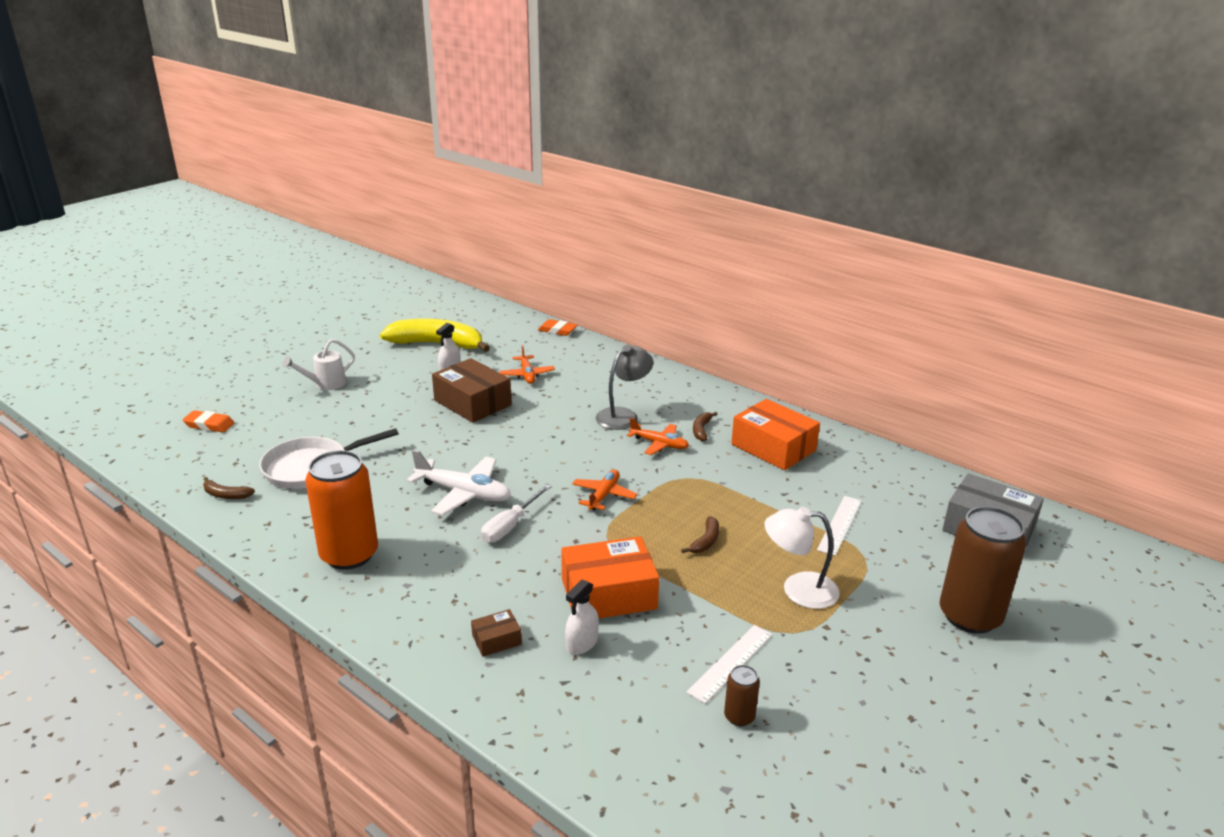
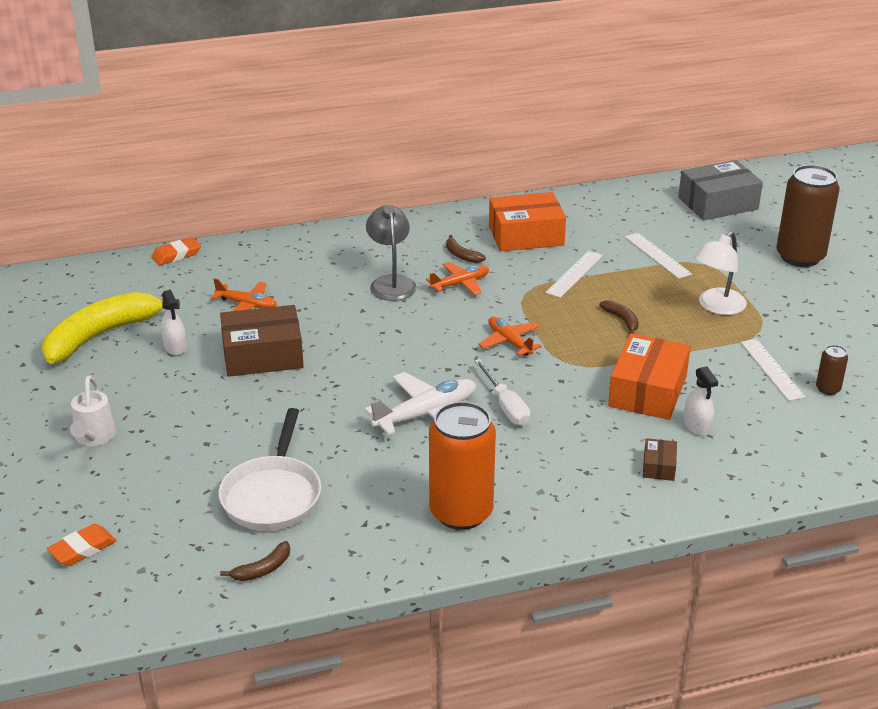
camera: 55 degrees left, 5 degrees up
(747, 491) = (574, 274): none -> white ruler

